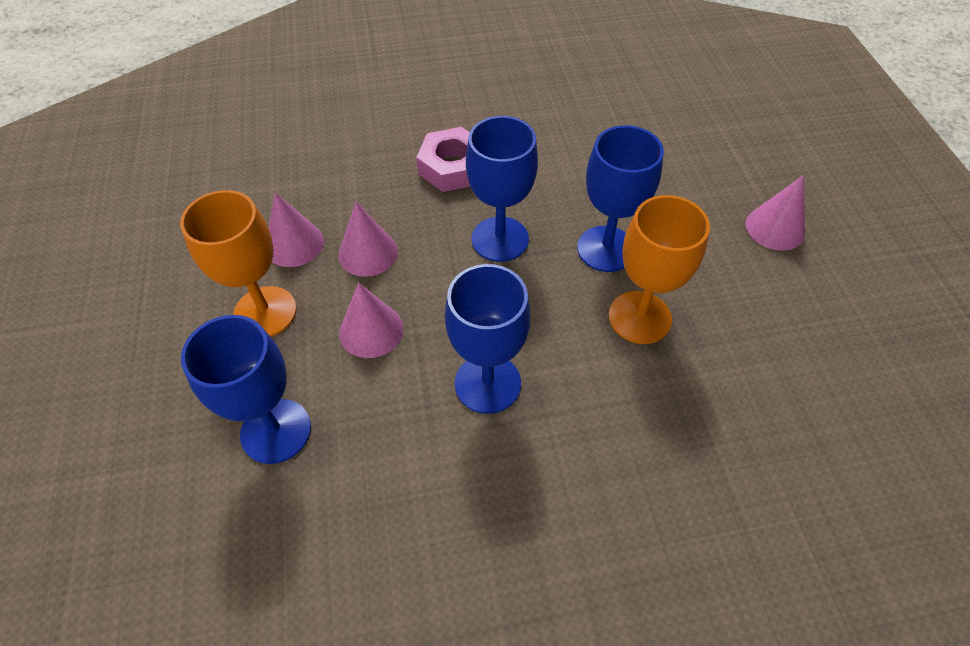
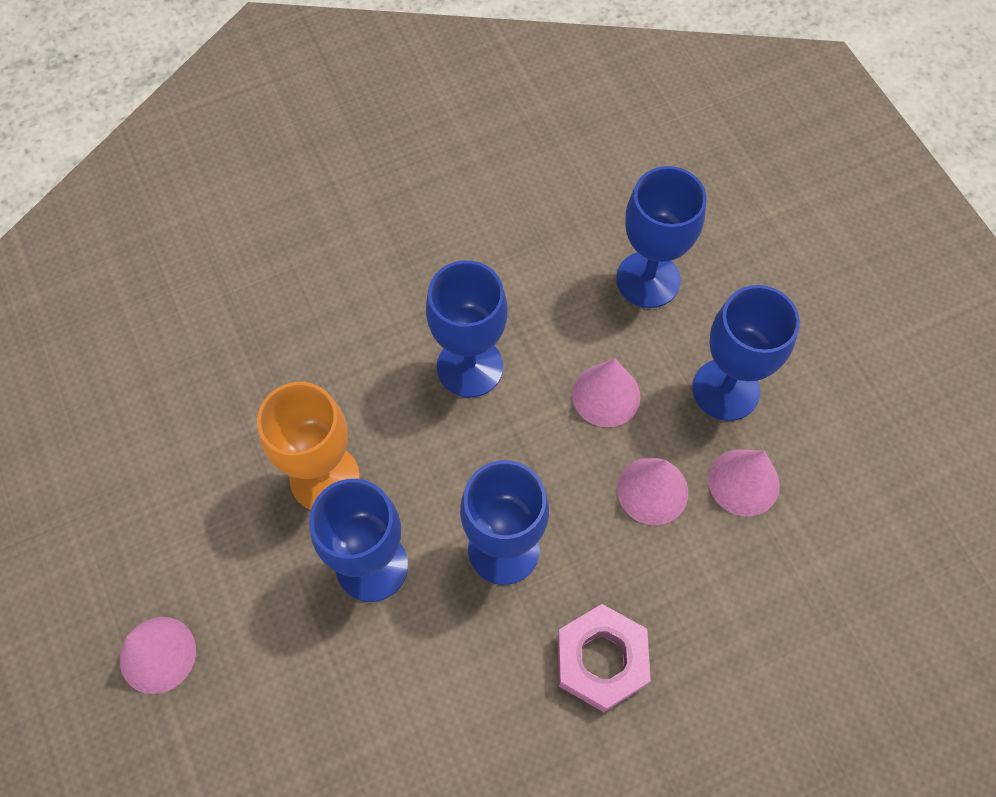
camera: 165 degrees right, 10 degrees up
(265, 312) = (726, 389): orange goblet -> blue goblet

